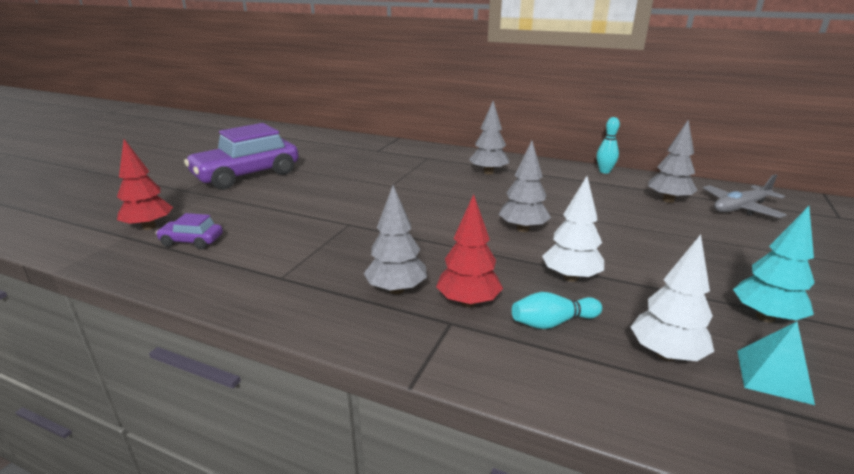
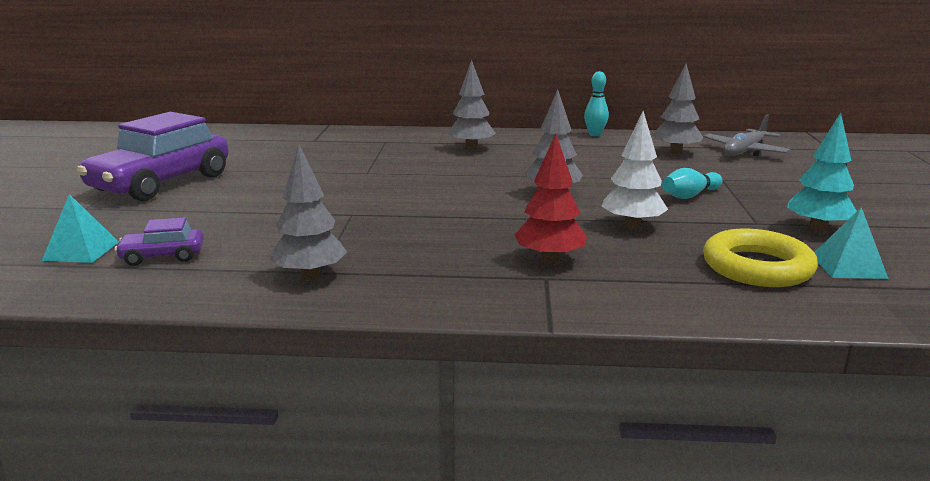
camera: 20 degrees left, 5 degrees down
(149, 227) = (81, 251): red tree -> turquoise pyramid
(396, 290) = (465, 261): grey tree -> grey tree (310, 276)
(552, 323) = (643, 262): turquoise bowling pin -> turquoise bowling pin (690, 195)
(666, 354) = (757, 267): white tree -> yellow ring

